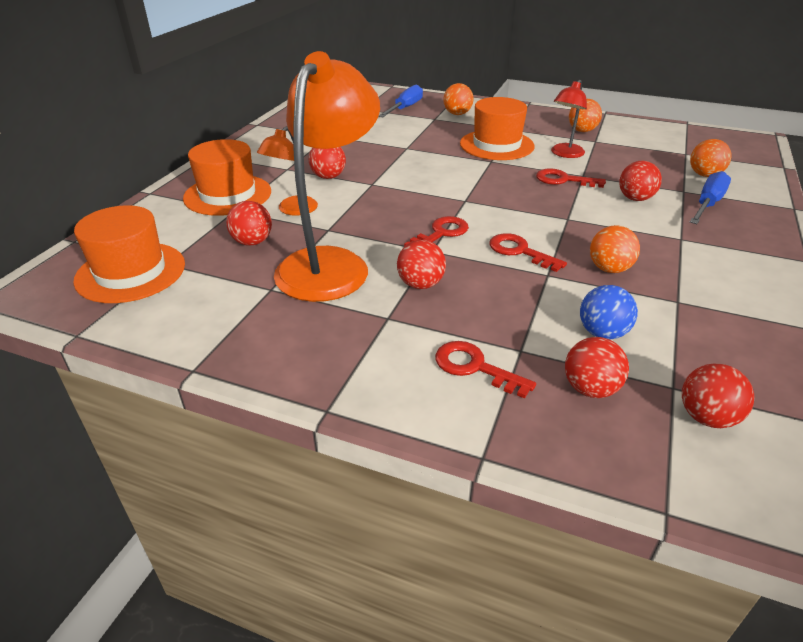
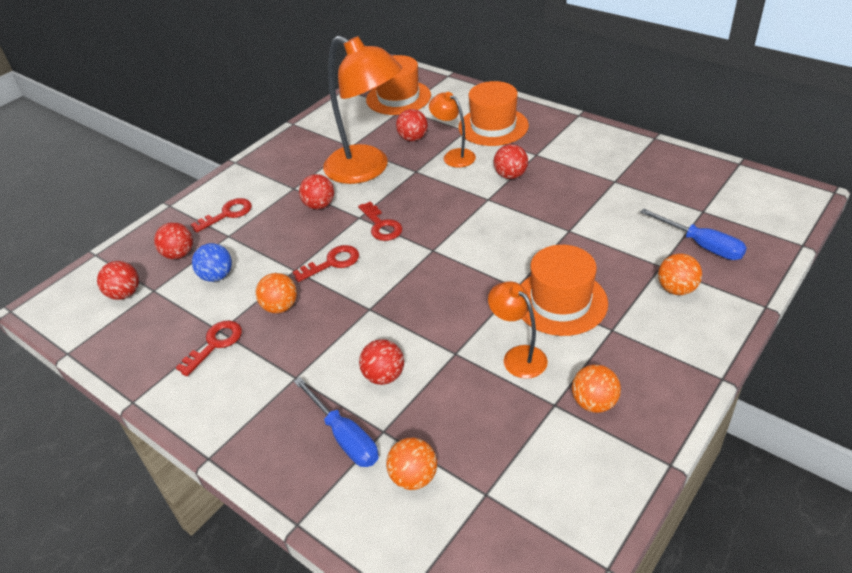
camera: 110 degrees right, 5 degrees up
(563, 180) = (448, 332): red key -> red key (215, 344)
(564, 154) = (518, 356): red lamp -> orange lamp

